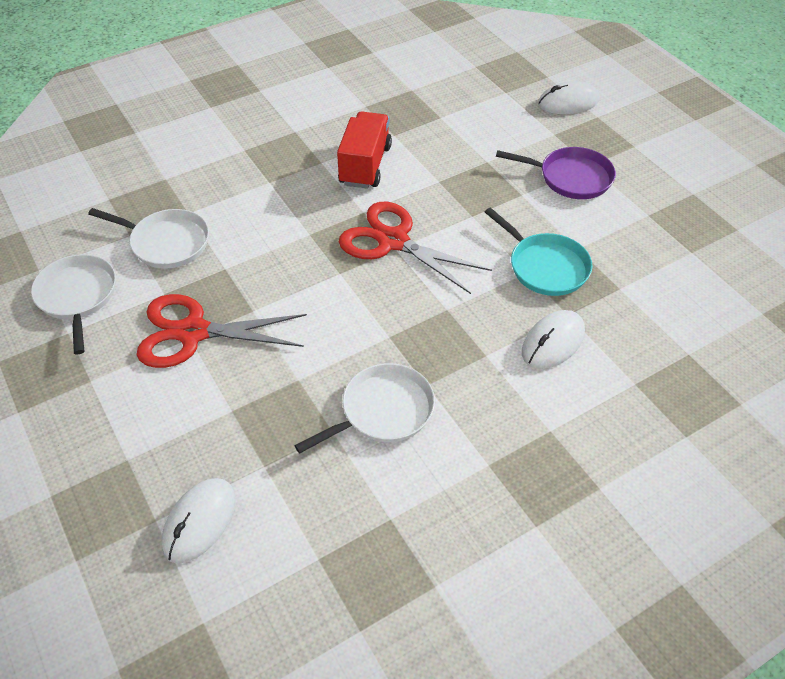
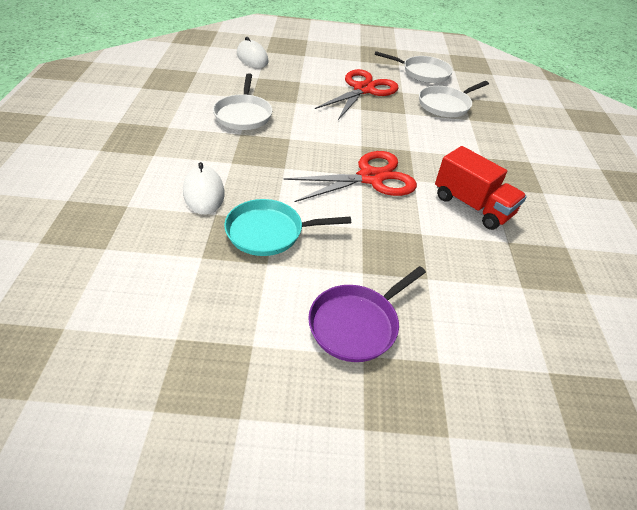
camera: 120 degrees right, 5 degrees down
(568, 102) = (497, 425): white mouse -> none

